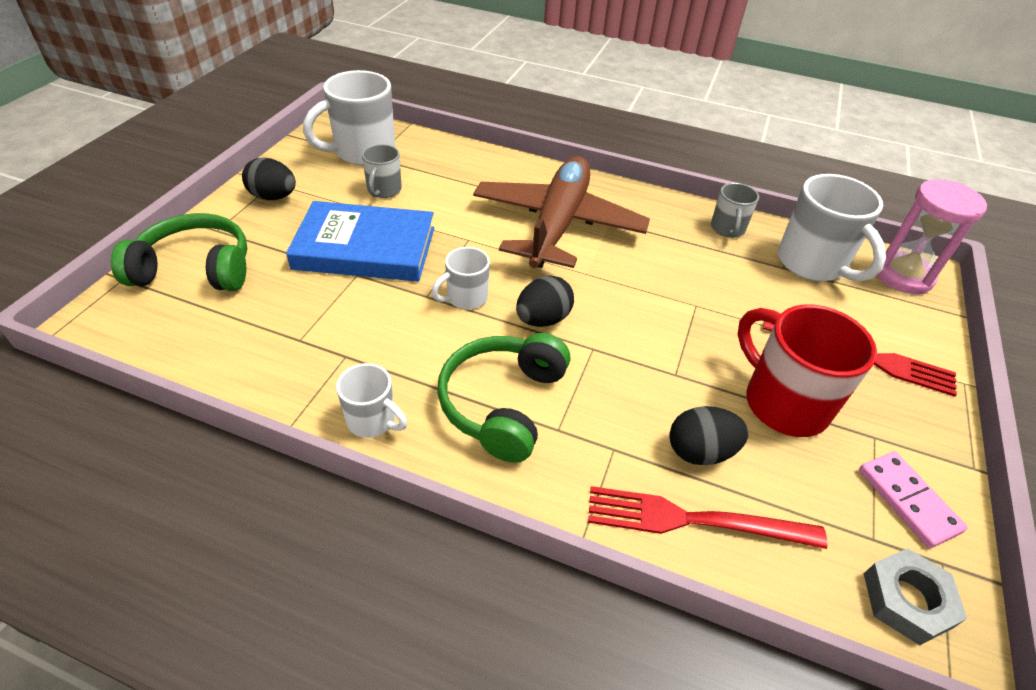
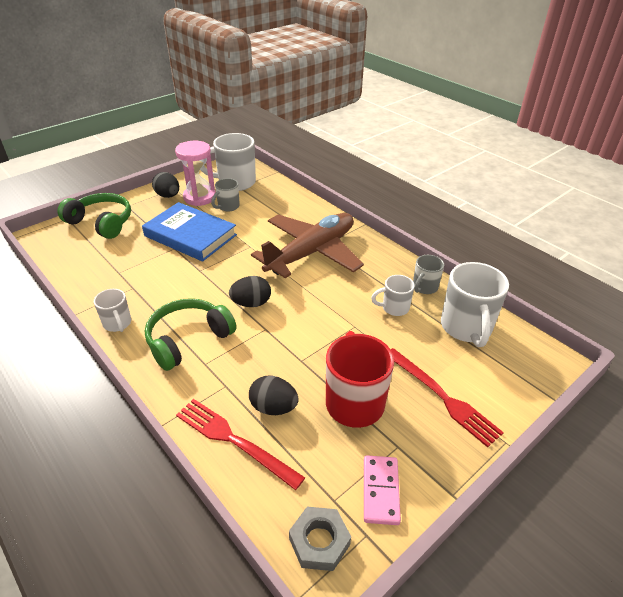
camera: 30 degrees right, 5 degrees down
(465, 298) = (219, 278): white mug -> white mug (394, 308)
(902, 275) = (533, 357): pink hourglass -> pink hourglass (199, 197)

